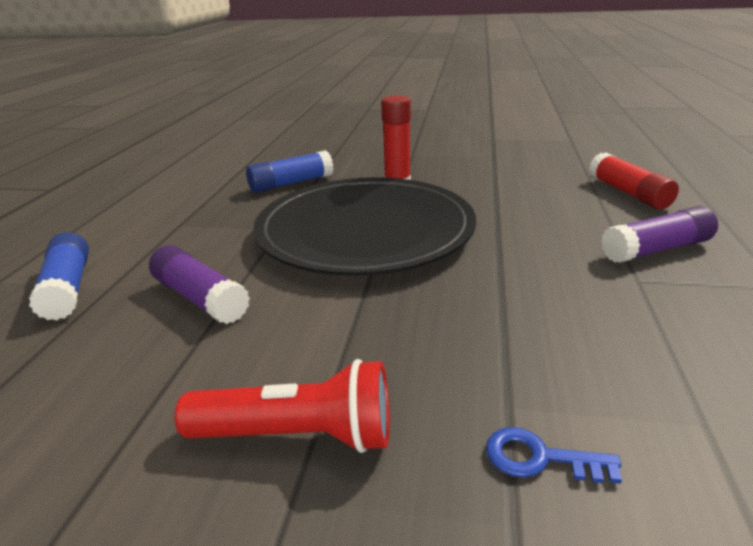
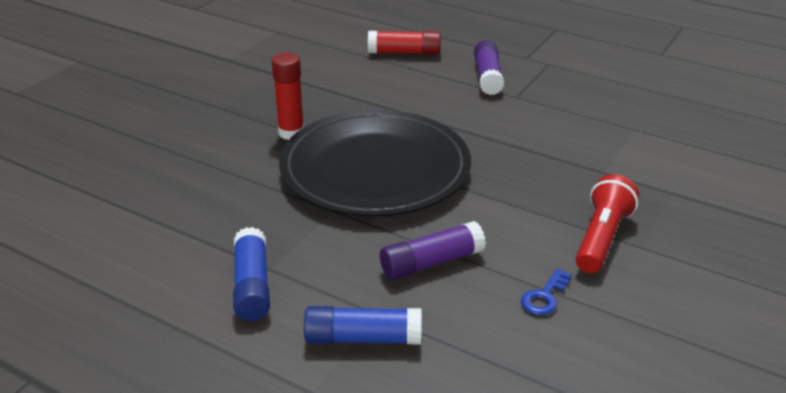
camera: 70 degrees left, 5 degrees up
(291, 183) = (226, 187): blue glue stick -> blue glue stick (252, 285)
(539, 458) = (641, 174): blue key -> blue key (544, 297)

